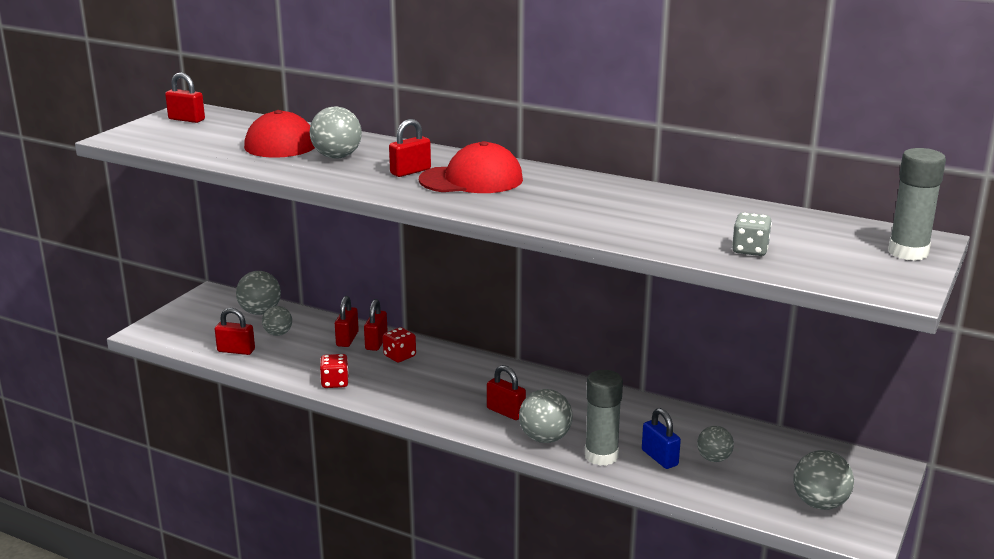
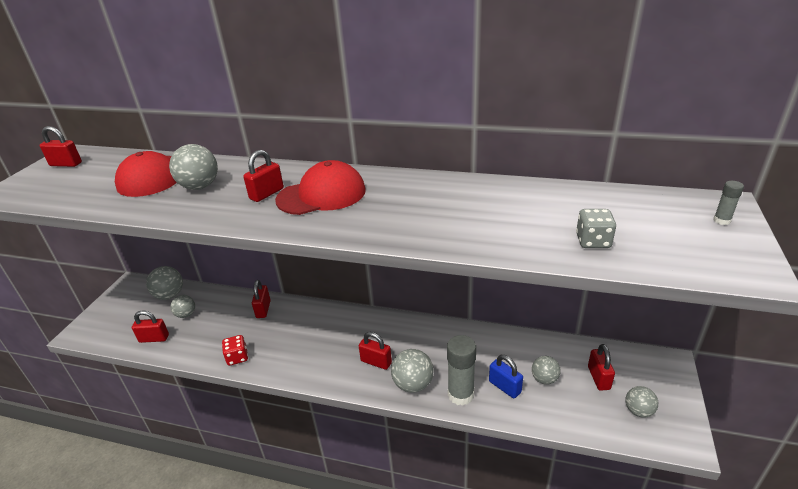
camera: 10 degrees left, 10 degrees up
(347, 339) = (240, 310): red padlock -> red padlock (598, 378)
(399, 356) = (283, 320): red dice -> none
(819, 503) = (638, 411): grey ball -> grey ball, size x0.66
(908, 252) = (721, 220): grey glue stick -> grey glue stick, size x0.46

